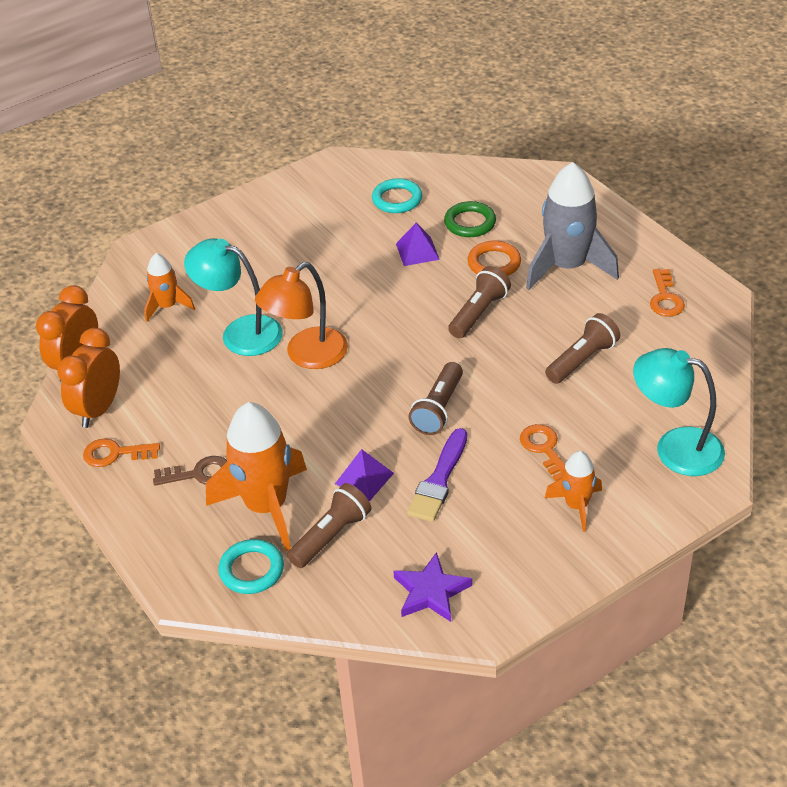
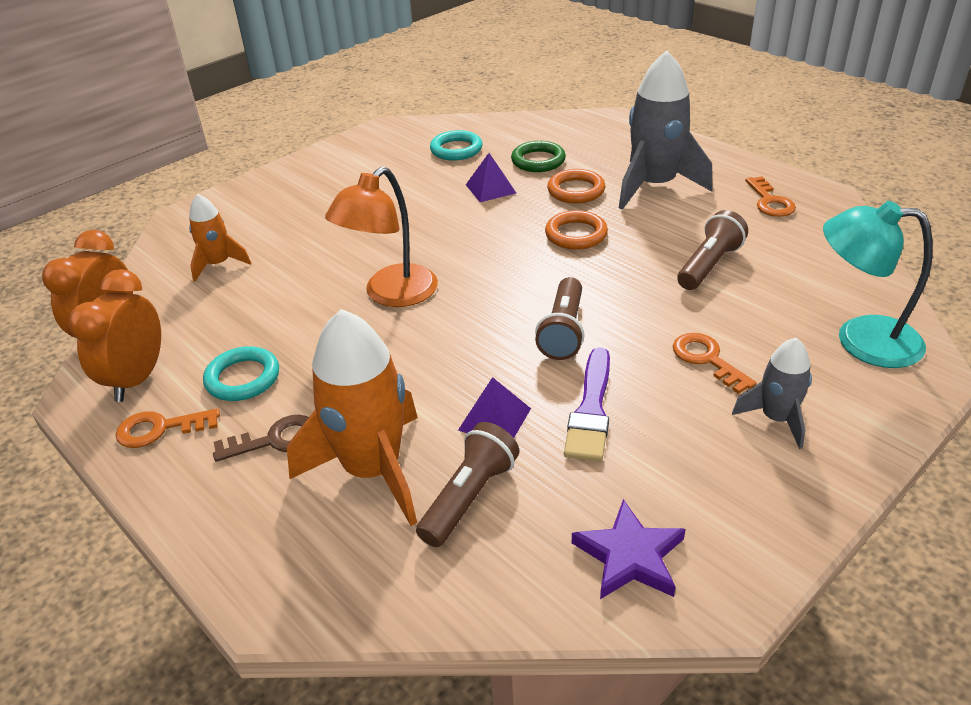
camera: 10 degrees left, 5 degrees down
(240, 332) = (308, 280): turquoise lamp -> none
(251, 570) = (366, 559): turquoise ring -> turquoise ring (243, 378)
(478, 313) = (576, 234): brown flashlight -> orange ring
(576, 506) = (776, 419): orange rocket -> grey rocket

